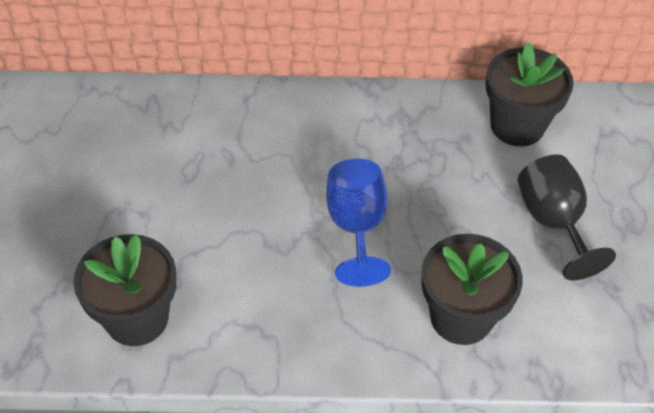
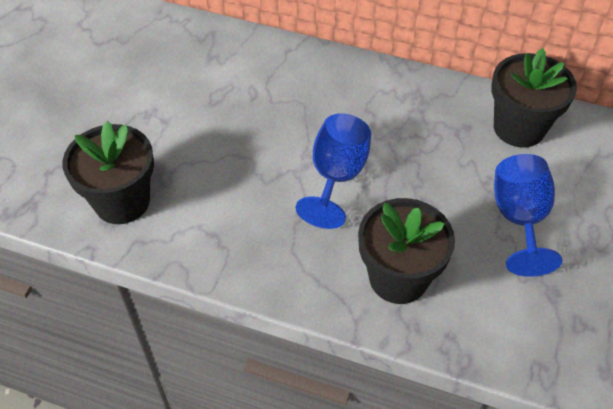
camera: 20 degrees right, 0 degrees up
(553, 222) = (519, 219): black goblet -> blue goblet

